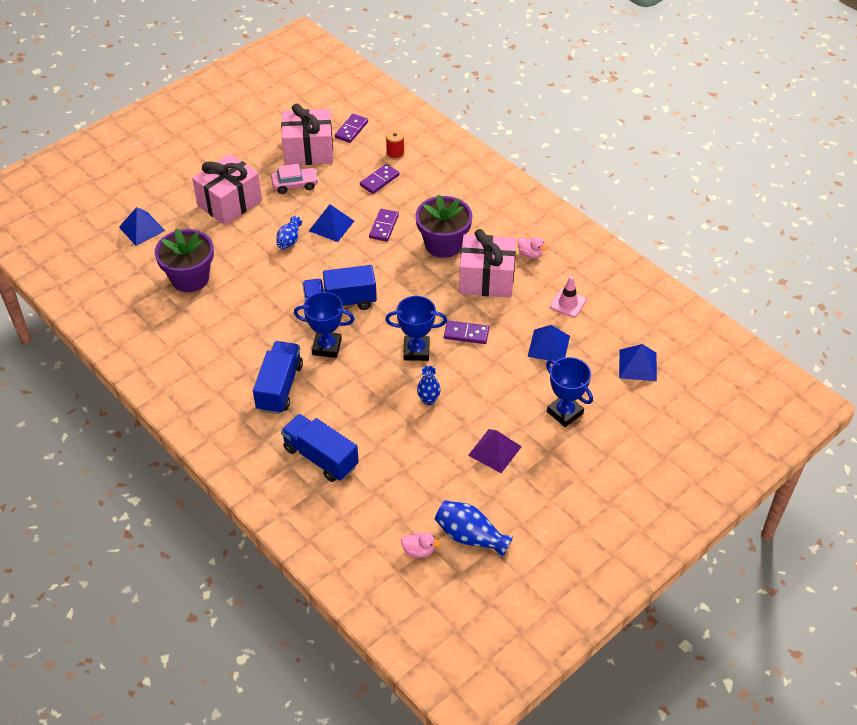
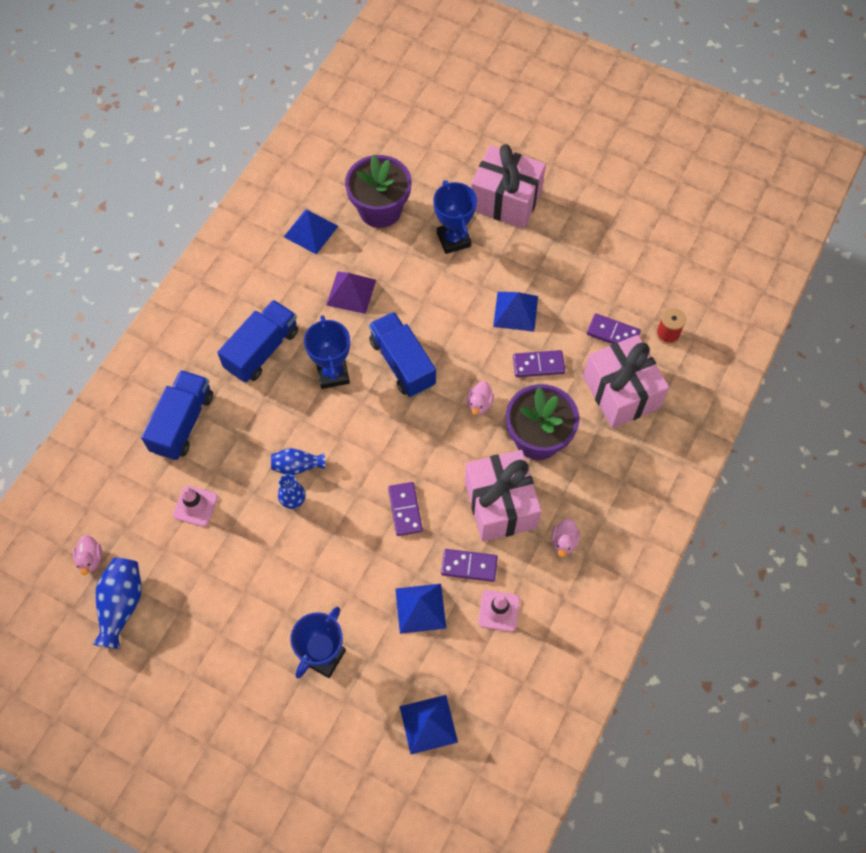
camera: 70 degrees right, 15 degrees up
(142, 229) = (432, 139): blue pyramid -> blue pyramid (311, 231)
(279, 387) = (262, 350): blue truck -> blue truck turned 45 degrees counterclockwise
(289, 240) = (474, 278): blue vase -> blue vase (297, 466)
(295, 185) = (564, 251): pink car -> none
(308, 151) = (626, 243): pink gift -> pink gift (621, 392)
(351, 130) = (685, 273): purple domino -> purple domino (469, 566)
(399, 268) = (479, 404): none -> pink duck
(403, 465) = (195, 506): none -> pink traffic cone
(416, 351) = (360, 465): blue trophy -> blue trophy (453, 239)
(494, 451) = (244, 594): purple pyramid -> purple pyramid (351, 292)

